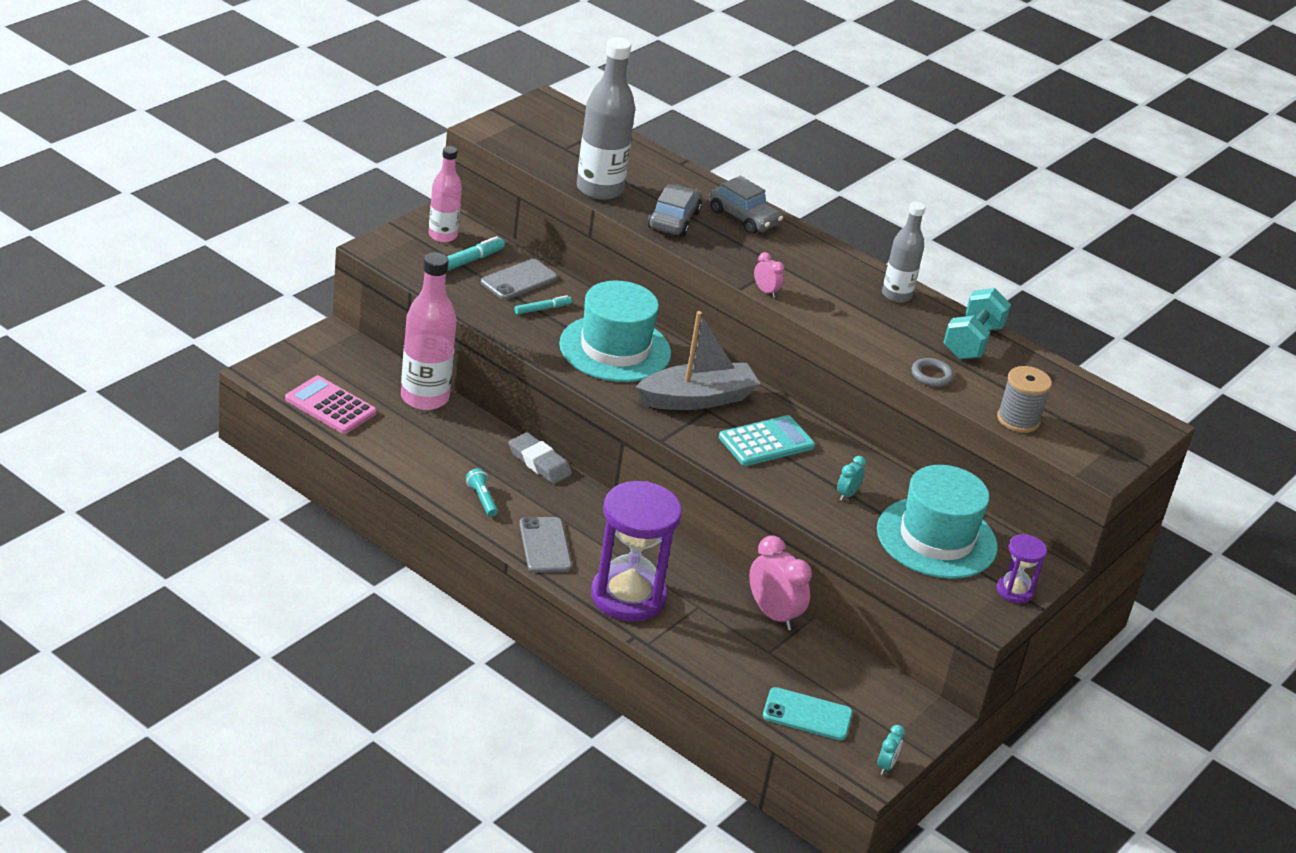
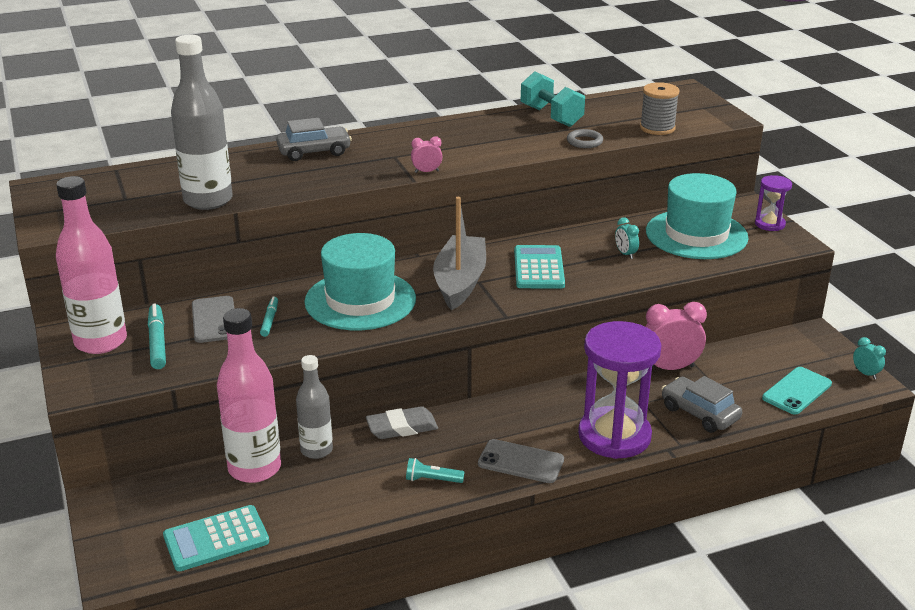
camera: 55 degrees left, 5 degrees down
(330, 406) = (216, 539): pink calculator -> turquoise calculator
(442, 235) = (101, 342): pink bottle -> pink bottle, size x1.61
(674, 220) = (289, 181): grey car -> grey car (699, 413)
(896, 295) = (471, 125): grey bottle -> grey bottle (316, 450)

